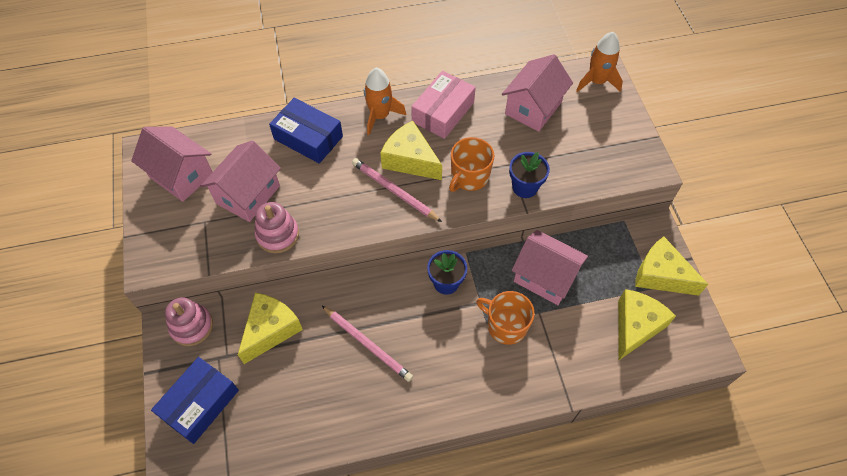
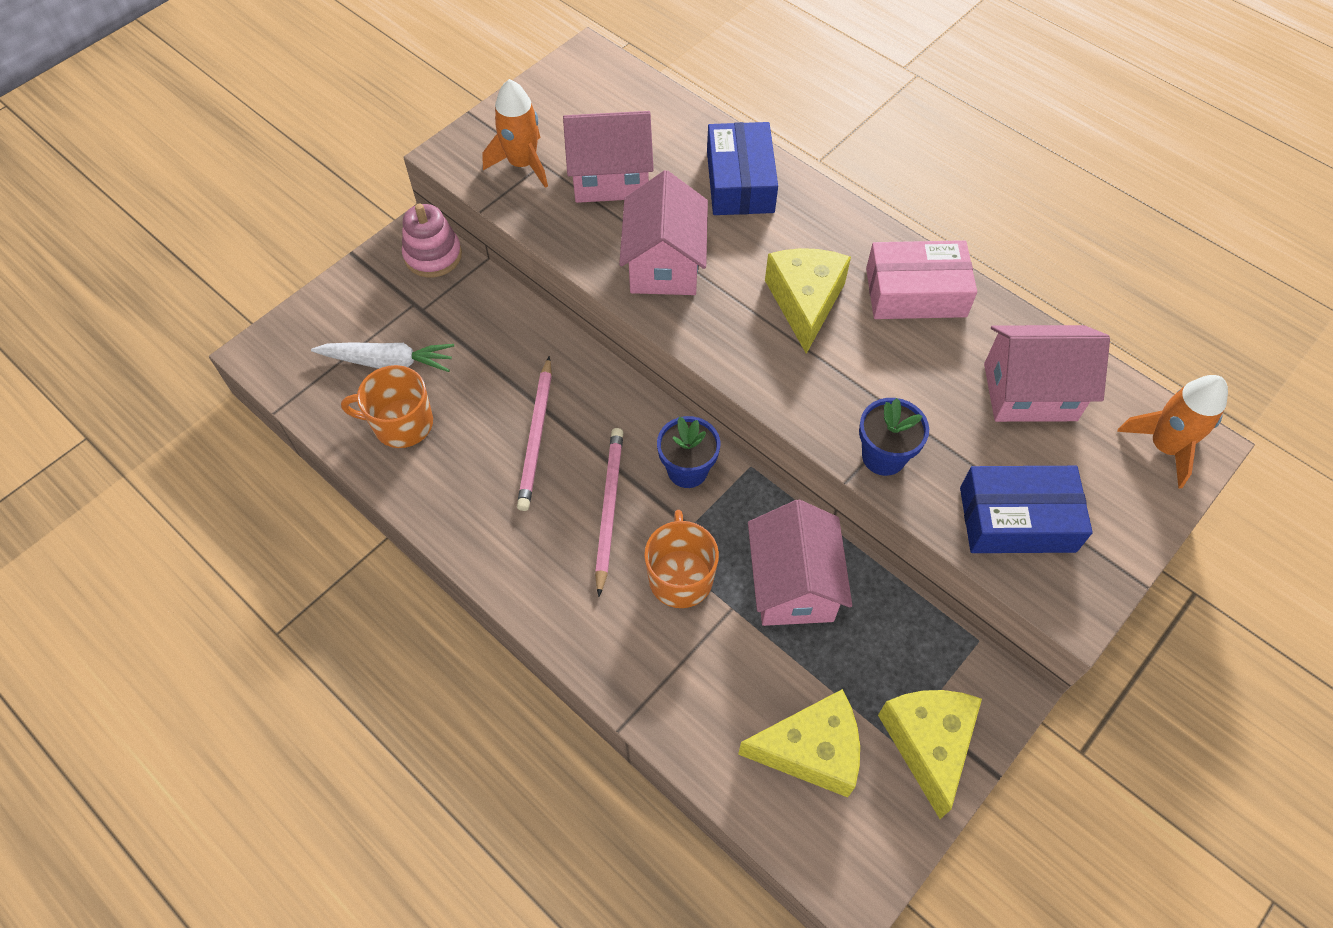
camera: 55 degrees right, 0 degrees up
(181, 175) = (583, 105): pink house -> pink house (664, 264)
(200, 403) = (350, 323): blue box -> blue box (1017, 519)
(249, 397) = (388, 362): none -> white carrot
(270, 330) = (482, 329): yellow cheese -> none
(277, 235) = (581, 239): pink stacking toy -> none
(380, 116) = (842, 231): orange rocket -> orange rocket (522, 164)
(394, 191) = (742, 313): pink pencil -> pink pencil (609, 508)
(469, 177) = (840, 382): orange mug -> orange mug (401, 424)

